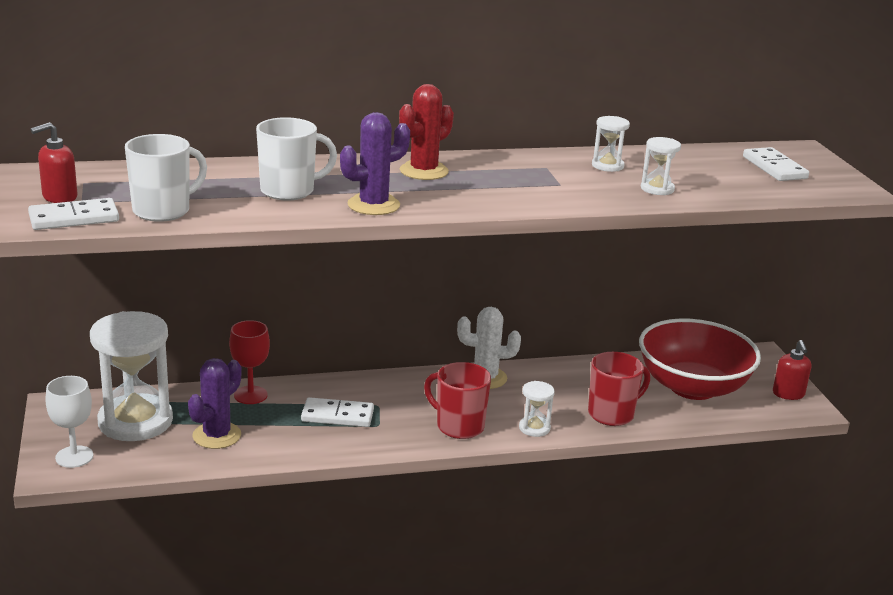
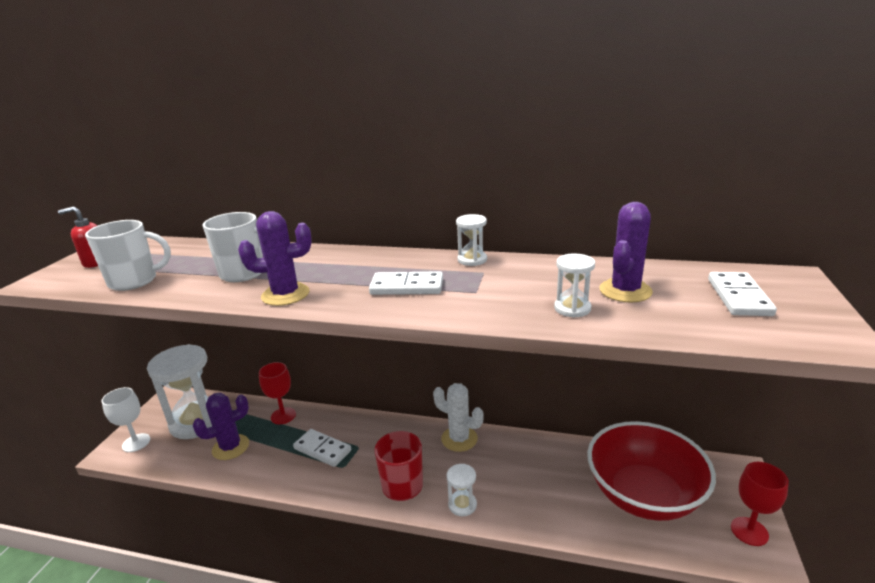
camera: 30 degrees right, 0 degrees up
(74, 218) = (73, 281): white domino -> white domino (407, 287)
(424, 171) = (371, 266): red cactus -> none
(607, 166) = (545, 276): white hourglass -> white hourglass (472, 260)
(612, 414) = (544, 508): red mug -> none
(686, 171) = (625, 291): none -> purple cactus
(788, 394) = (749, 531): red soap dispenser -> red goblet

